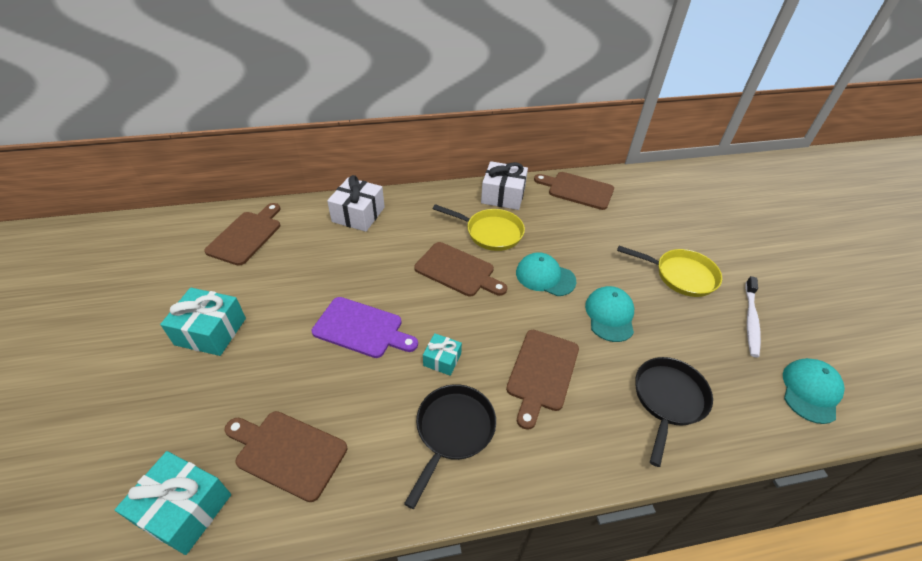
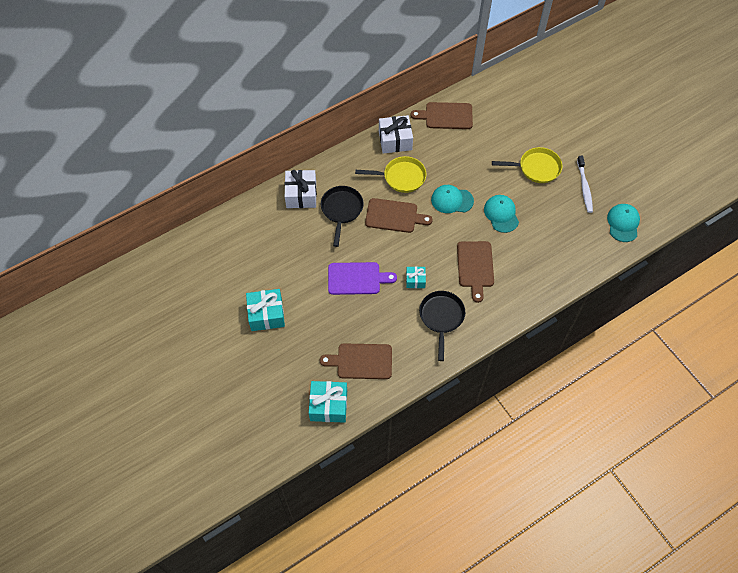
camera: 20 degrees left, 15 degrees up
(246, 235) = (235, 241): brown cutting board -> none
(668, 400) = (549, 257): black pan -> black pan (341, 210)

